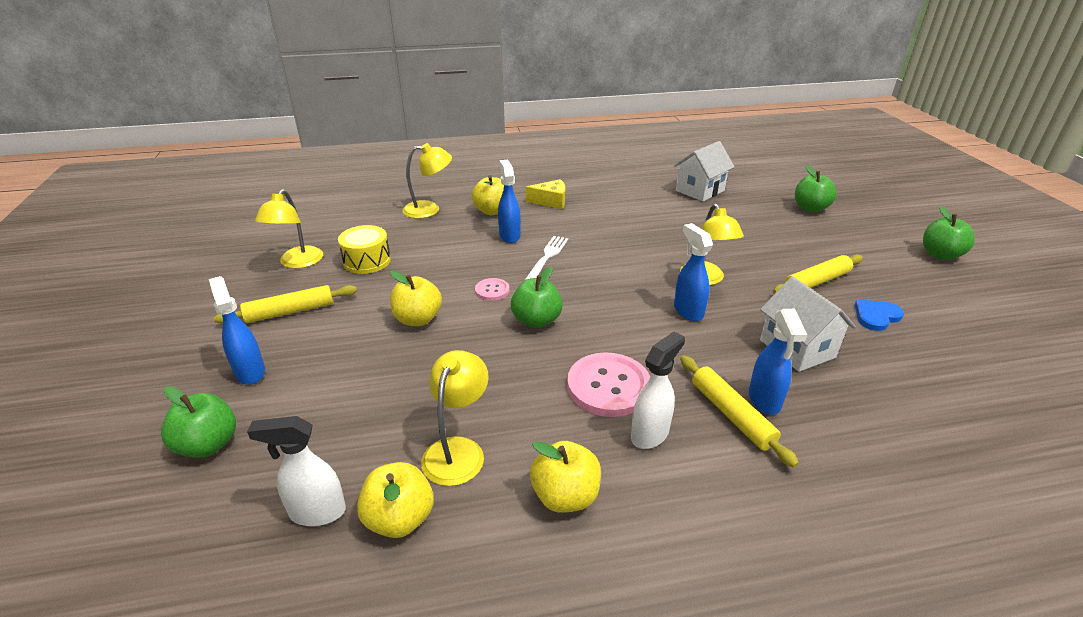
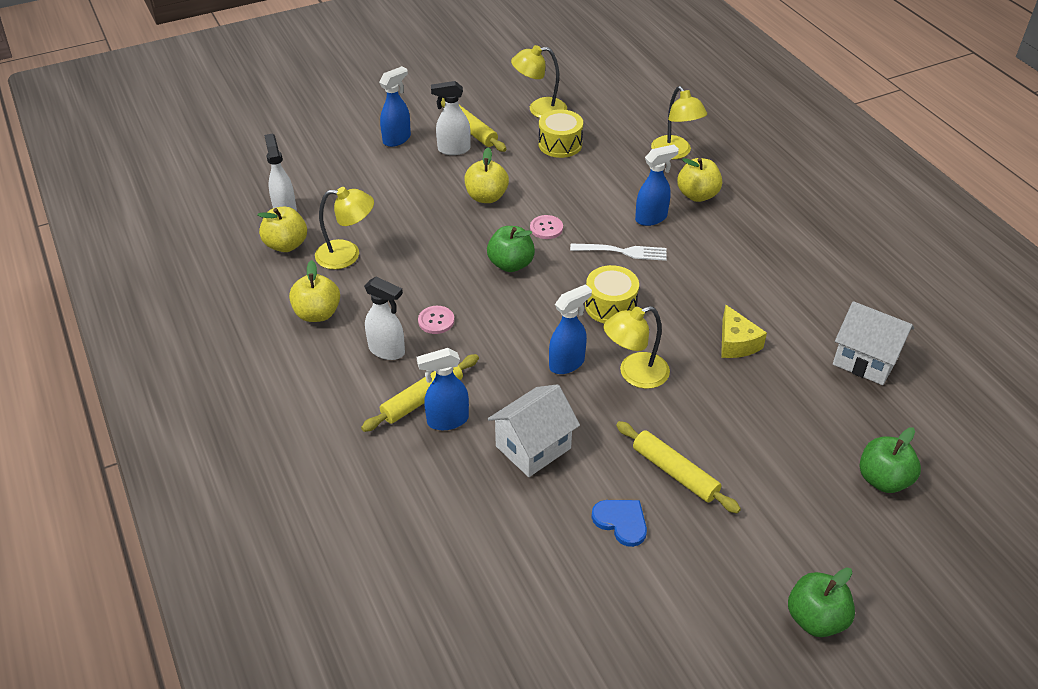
camera: 75 degrees right, 10 degrees up
(208, 445) = (327, 150): green apple -> none
(313, 329) = (453, 149): none -> white spray bottle
(551, 201) = (747, 233): yellow cheese -> yellow cheese (736, 343)
(608, 386) = (436, 321): pink button -> pink button, size x0.50
(617, 275) = (610, 306): none -> yellow drum

